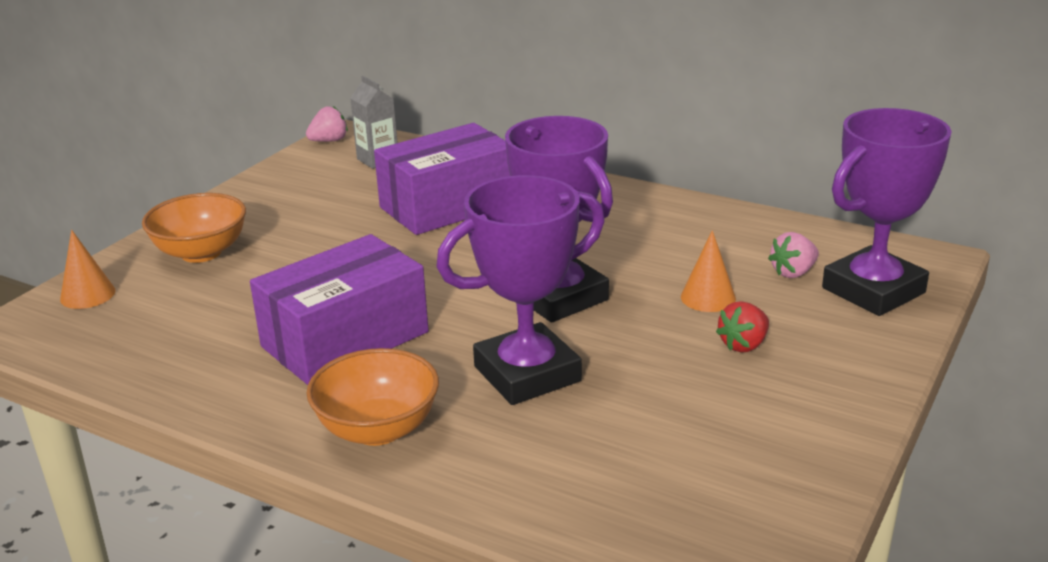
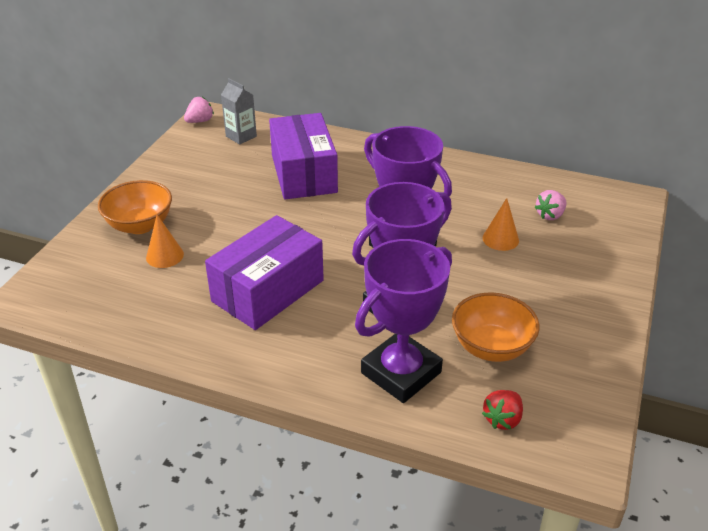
camera: 10 degrees left, 10 degrees up
(88, 295) = (69, 267): orange cone -> orange cone (165, 256)
(378, 429) = (314, 361): orange bowl -> orange bowl (491, 347)
(447, 205) = (303, 174): purple box -> purple box turned 60 degrees counterclockwise
(743, 345) = (533, 275): red strawberry -> red strawberry (502, 419)
(873, 290) = (604, 226): purple trophy -> purple trophy (401, 373)

